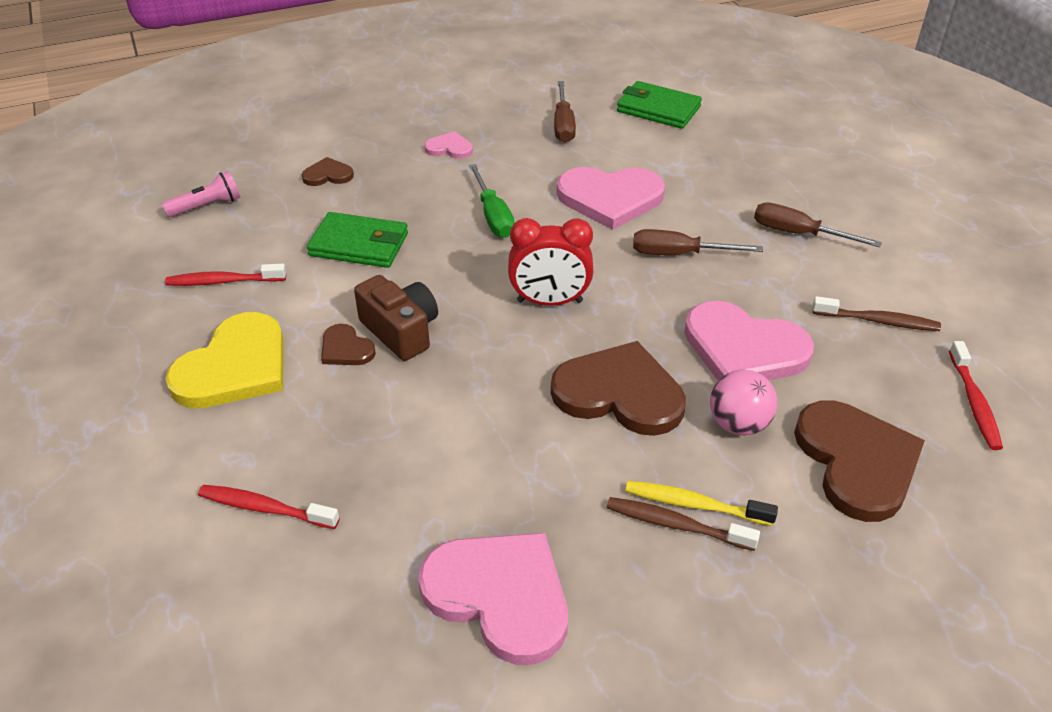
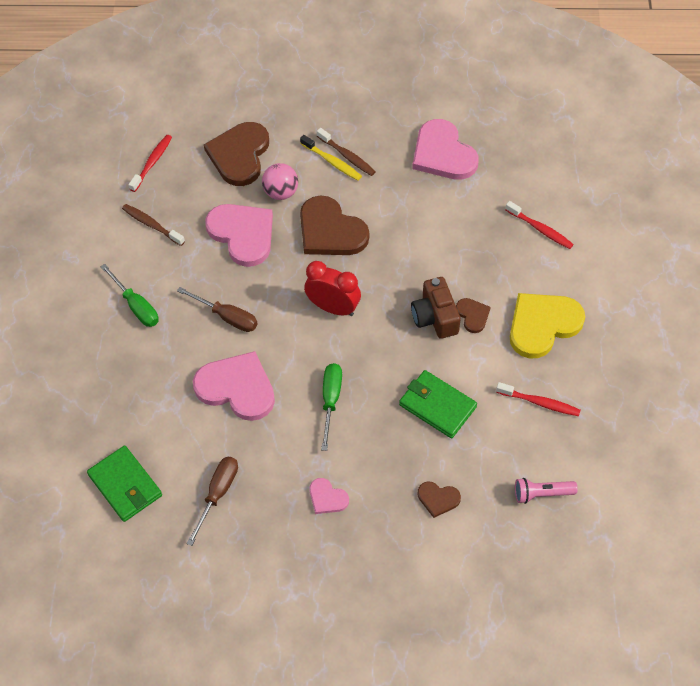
camera: 155 degrees left, 15 degrees up
(798, 234) = (136, 306): brown screwdriver -> green screwdriver

